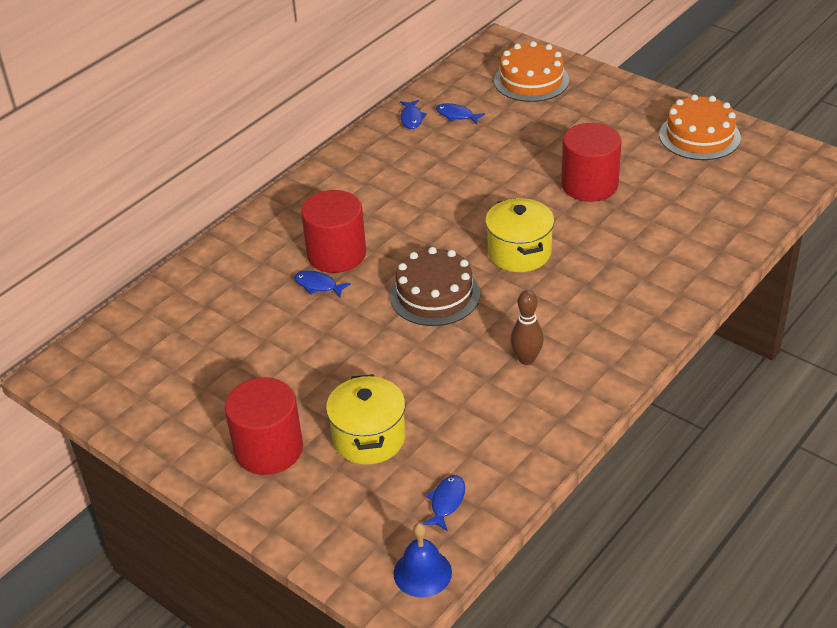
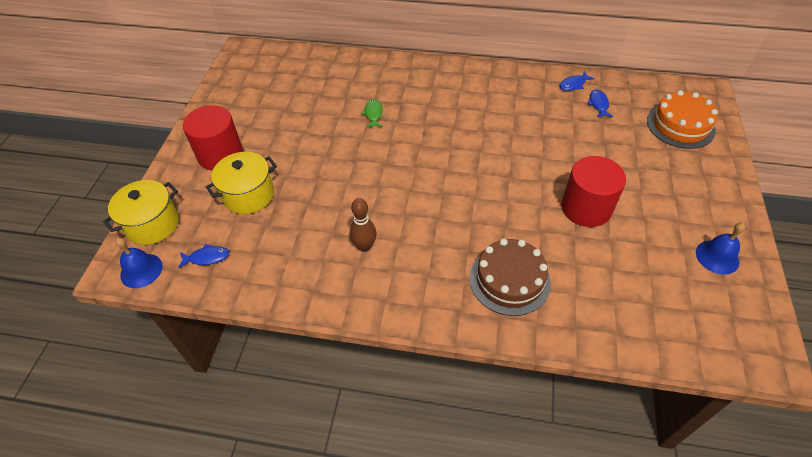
camera: 60 degrees right, 10 degrees up
(318, 285) = (373, 114): blue fish -> green fish
(336, 254) = (408, 109): red cylinder -> none
(434, 294) = (400, 171): brown cake -> brown cake (509, 280)
(519, 252) = (475, 197): yellow pot -> yellow pot (152, 224)
(699, 136) = (717, 257): orange cake -> blue bell

